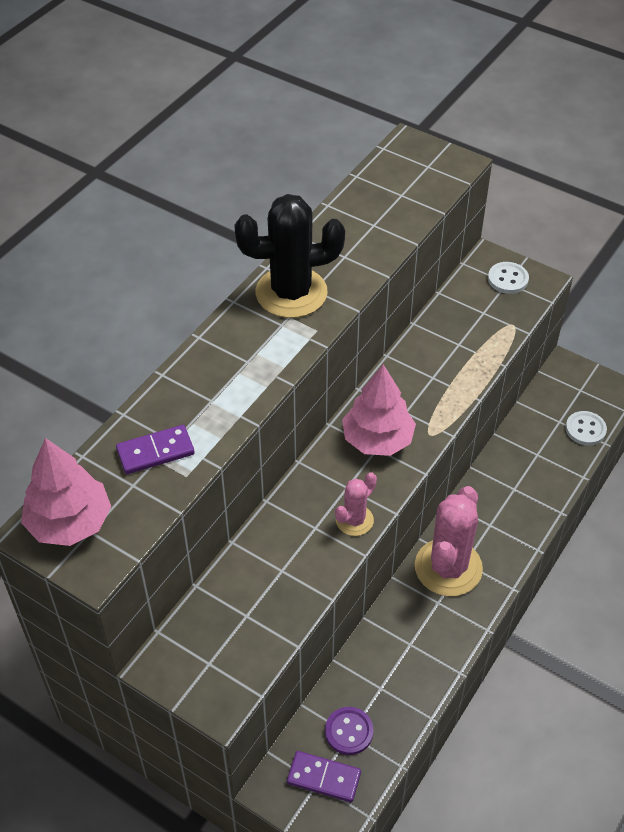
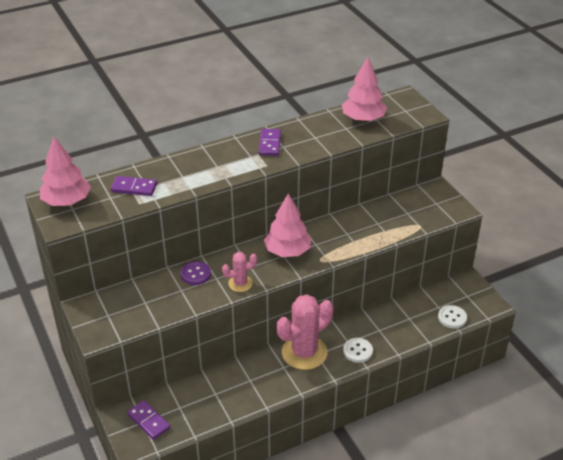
camera: 30 degrees right, 10 degrees down
(291, 293) = (269, 144): black cactus -> purple domino
(349, 731) = (180, 406): purple button -> purple button (195, 274)
(384, 201) = (363, 119): none -> pink tree
(507, 279) = (438, 201): white button -> white button (357, 351)

